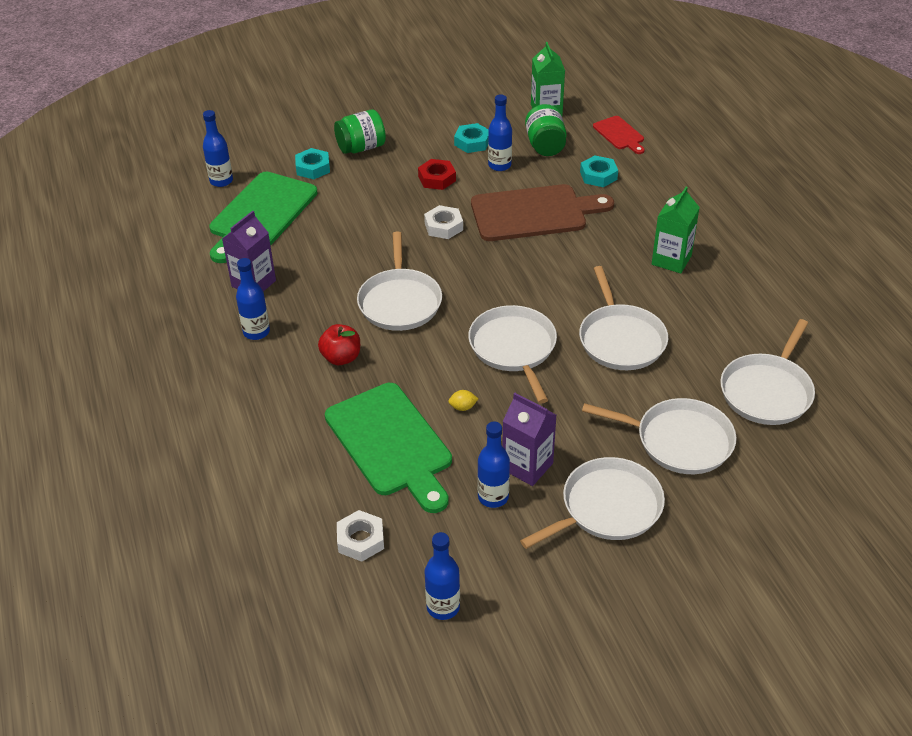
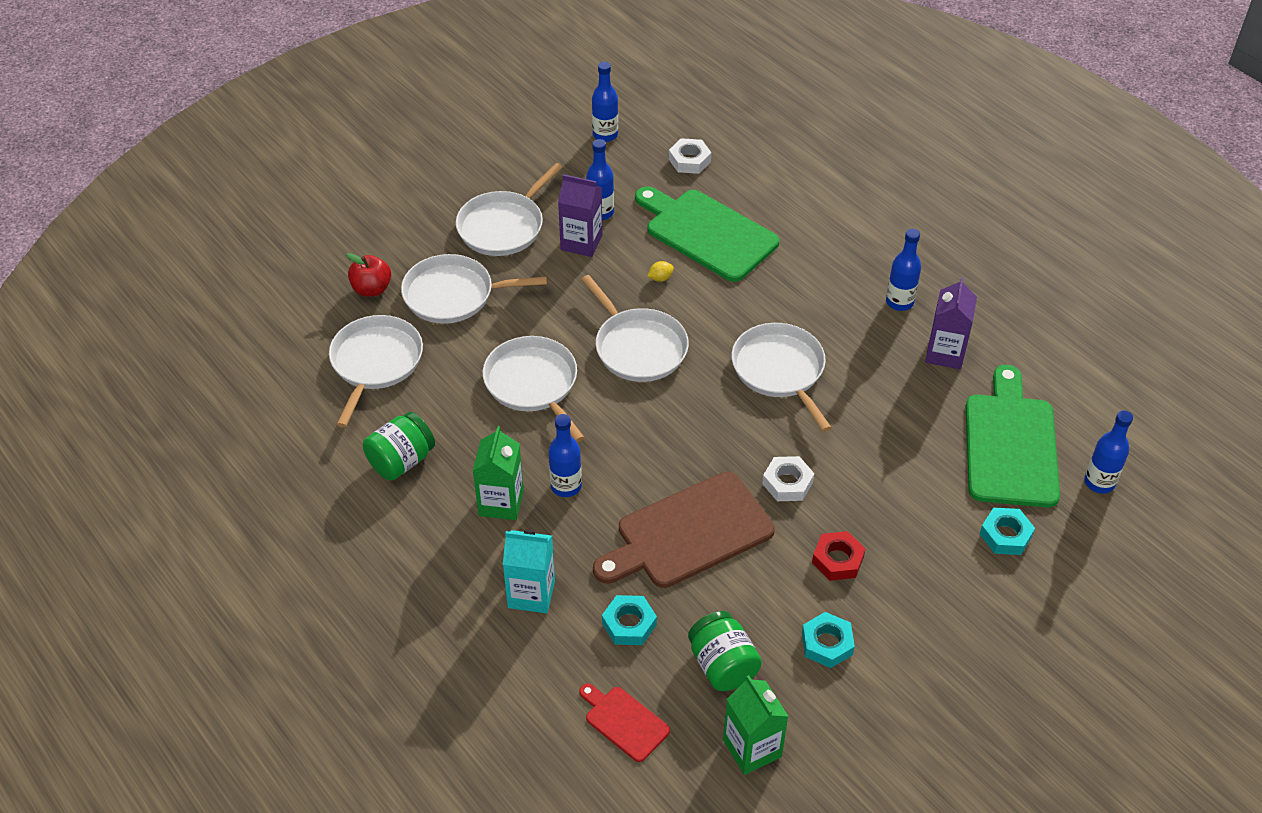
camera: 160 degrees right, 5 degrees up
(341, 358) = (800, 297): red apple -> red apple (372, 289)
(361, 147) = (969, 590): green jar -> green jar (401, 461)
(499, 165) = (768, 607): blue bottle -> blue bottle (566, 486)
(662, 203) = (531, 594): none -> turquoise carton

